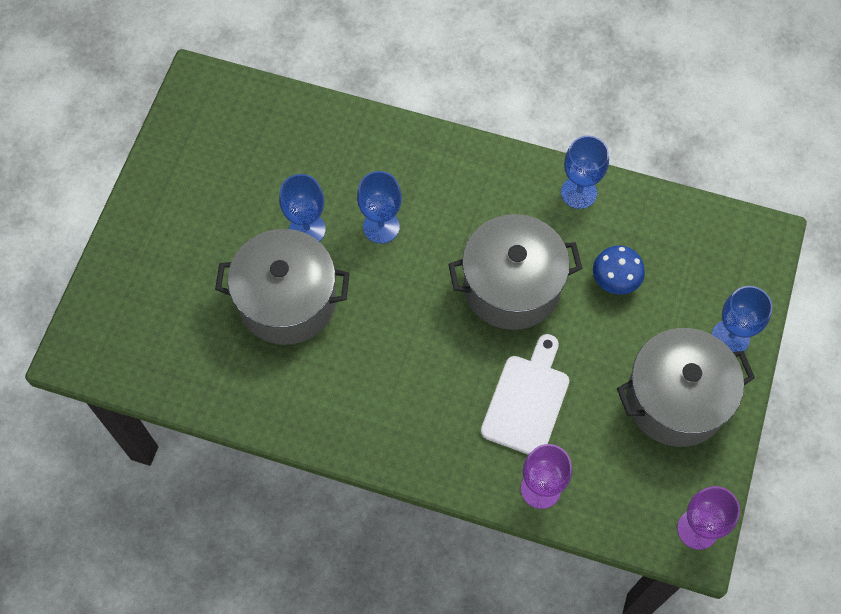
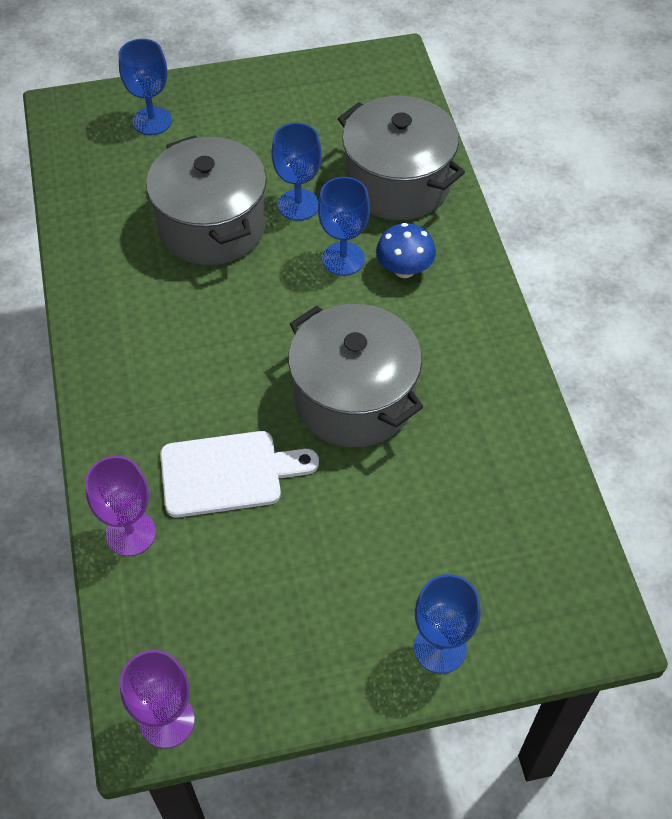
camera: 60 degrees right, 10 degrees down
(578, 192) = (513, 408): blue goblet -> blue goblet (152, 121)
(615, 280) = (429, 492): blue mushroom -> blue mushroom (404, 269)
(676, 399) = (320, 623): grey pot -> grey pot (397, 183)

